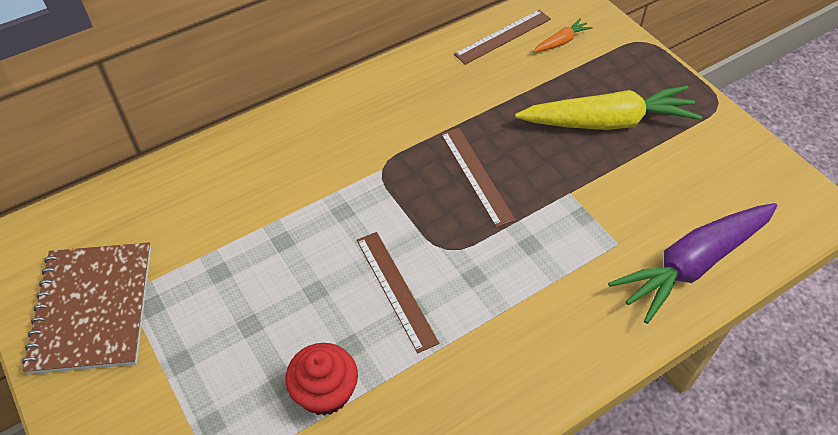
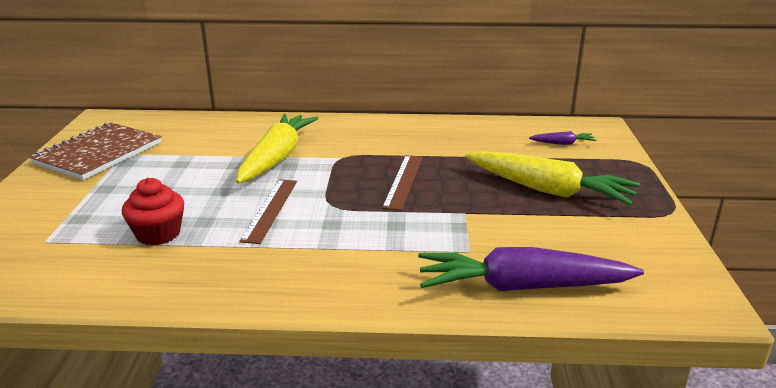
camera: 35 degrees right, 25 degrees down
(315, 205) = (277, 158): none -> yellow carrot
(503, 37) = (517, 129): brown ruler -> none
(561, 42) = (562, 143): orange carrot -> purple carrot

